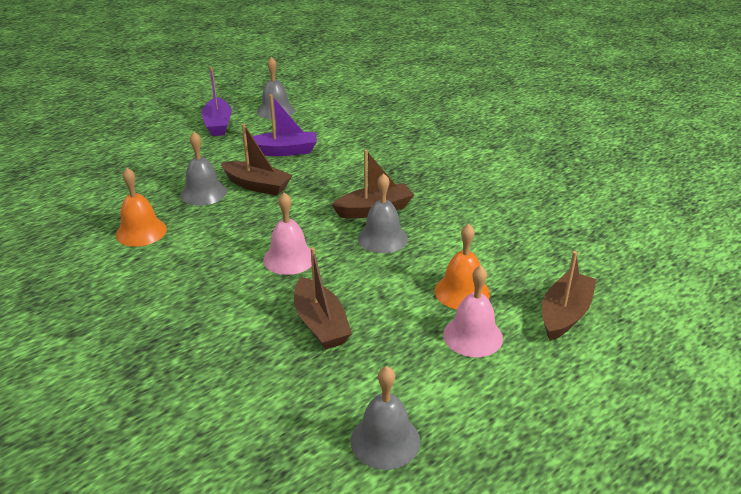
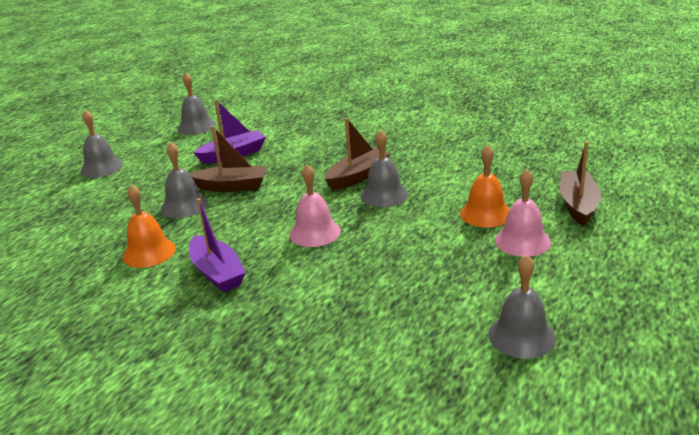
camera: 20 degrees left, 5 degrees down
(168, 132) = (102, 168): none -> grey bell
(218, 124) = (148, 150): purple boat -> purple boat (217, 273)
(320, 324) = (388, 271): brown boat -> none

